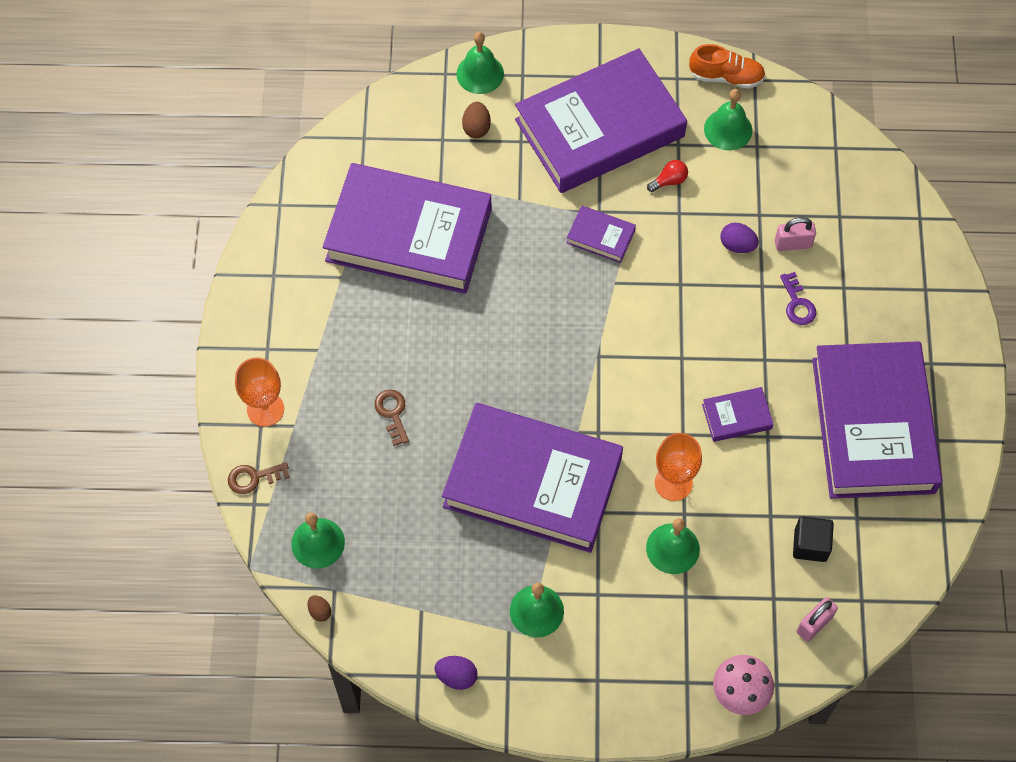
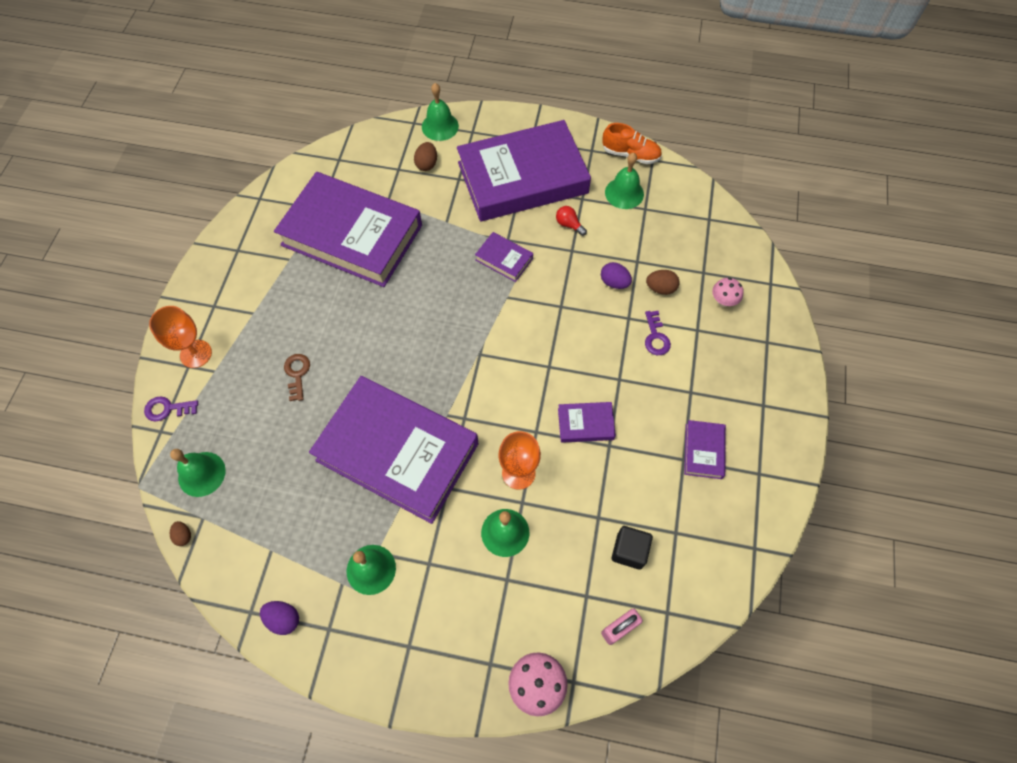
camera: 10 degrees right, 0 degrees up
(253, 478) = (167, 409): brown key -> purple key
(669, 181) = (569, 225): red light bulb -> red light bulb turned 120 degrees counterclockwise
(793, 244) = (660, 288): pink padlock -> brown egg
(868, 248) = (723, 301): none -> pink mushroom
(872, 425) = (703, 451): purple book -> purple book, size x0.40

